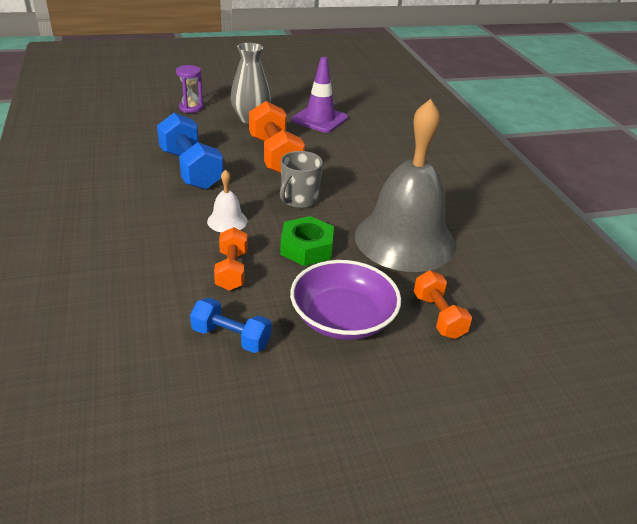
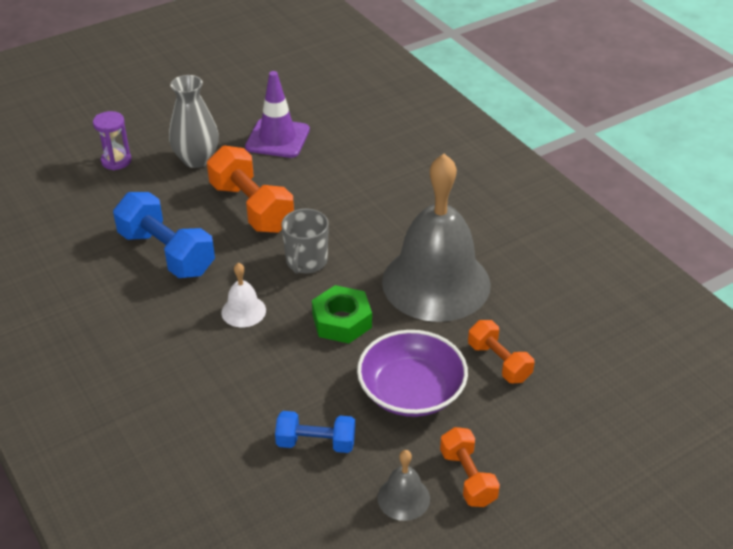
camera: 15 degrees left, 5 degrees up
(232, 270) = (279, 369): orange dumbbell -> orange dumbbell (468, 477)
(289, 411) = (403, 498): none -> grey bell

